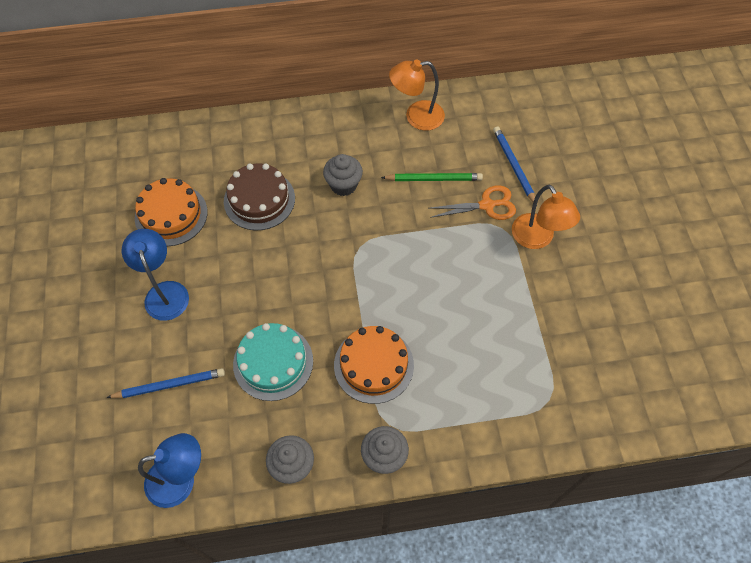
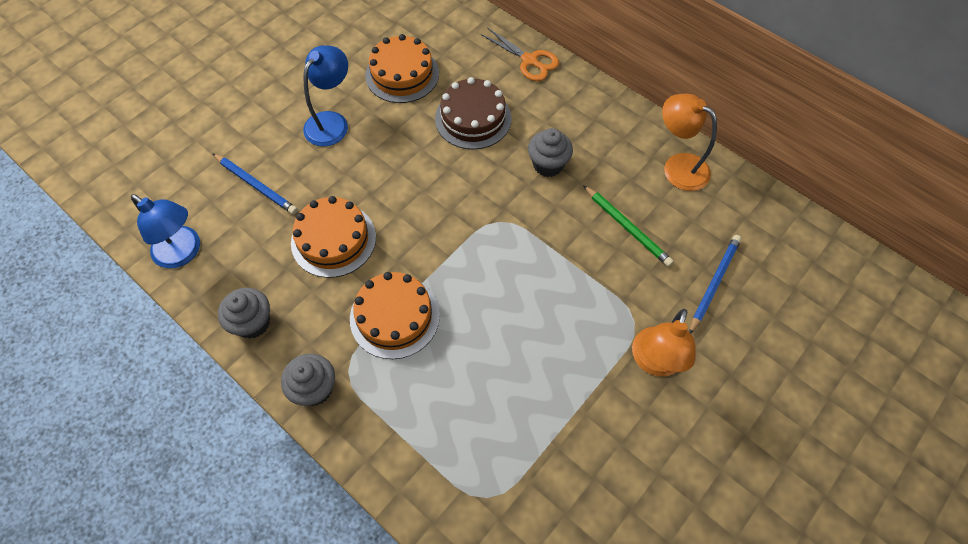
camera: 50 degrees right, 0 degrees up
(273, 362) = (333, 240): turquoise cake -> orange cake
(487, 205) = (645, 291): orange scissors -> orange scissors (529, 61)

